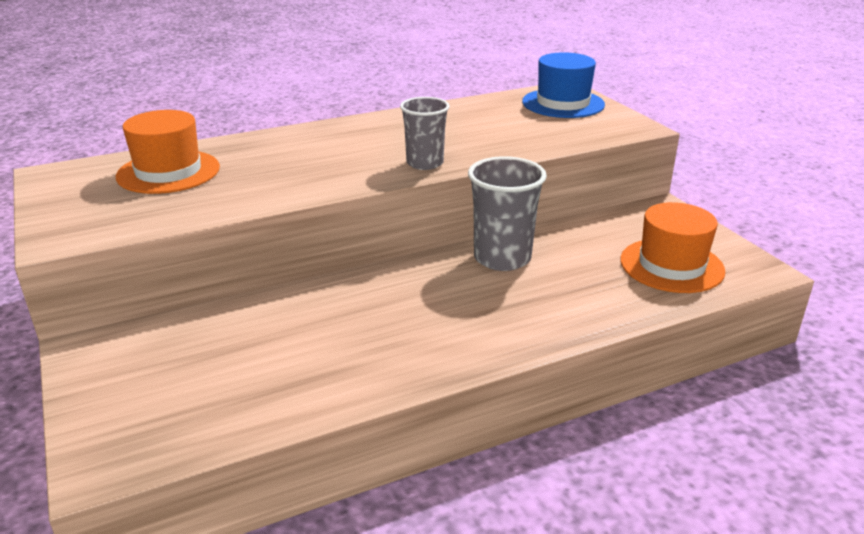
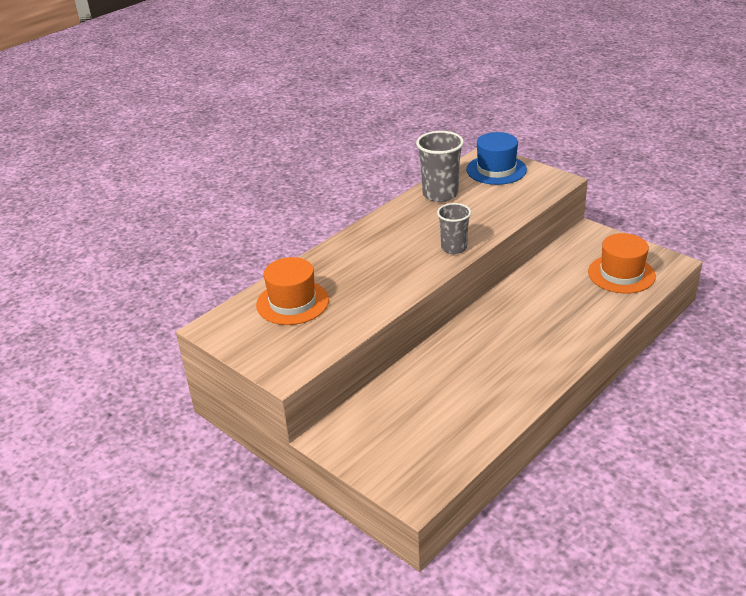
camera: 20 degrees left, 5 degrees up
(502, 258) = (521, 298): grey cup -> grey cup (440, 194)

